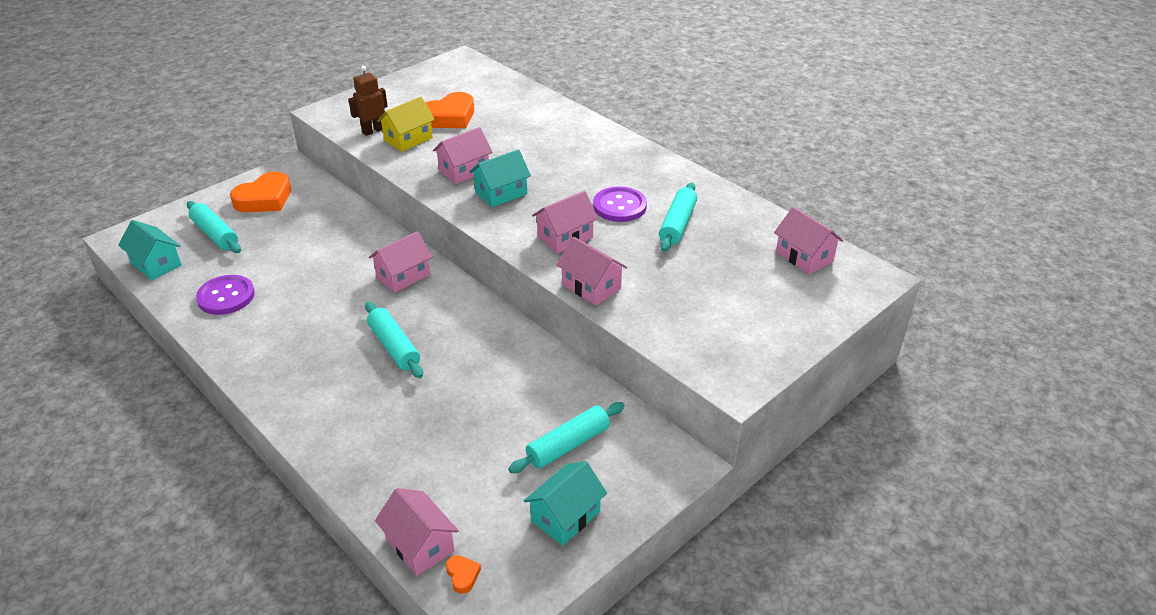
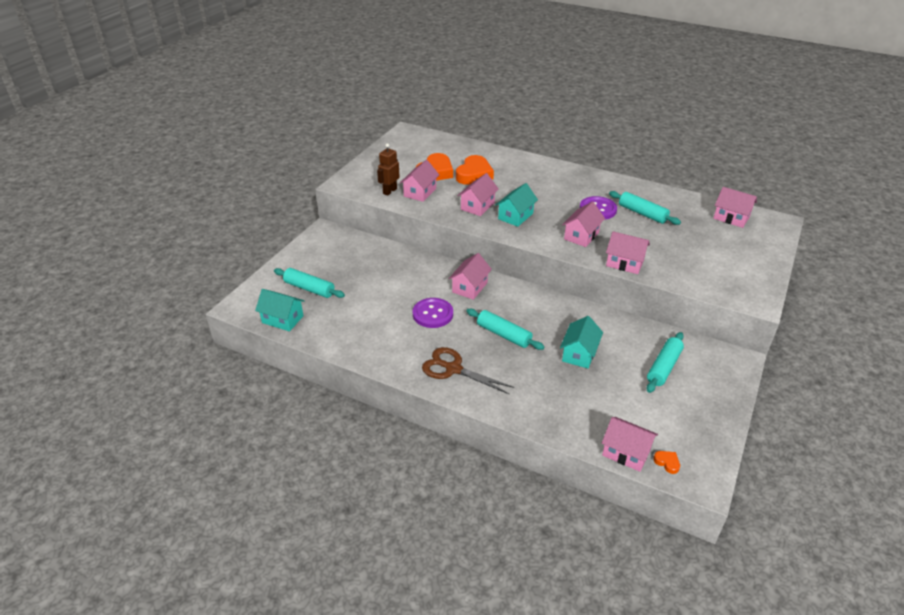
camera: 20 degrees left, 0 degrees up
(226, 296) = (356, 329): purple button -> purple button (433, 314)
(264, 199) = (324, 256): orange heart -> orange heart (474, 174)
(296, 374) = (453, 369): none -> brown scissors
(408, 139) = (420, 192): yellow house -> pink house
(565, 516) = (697, 410): turquoise house -> turquoise house (579, 354)
(677, 224) = (642, 213): turquoise rolling pin -> turquoise rolling pin turned 45 degrees counterclockwise

